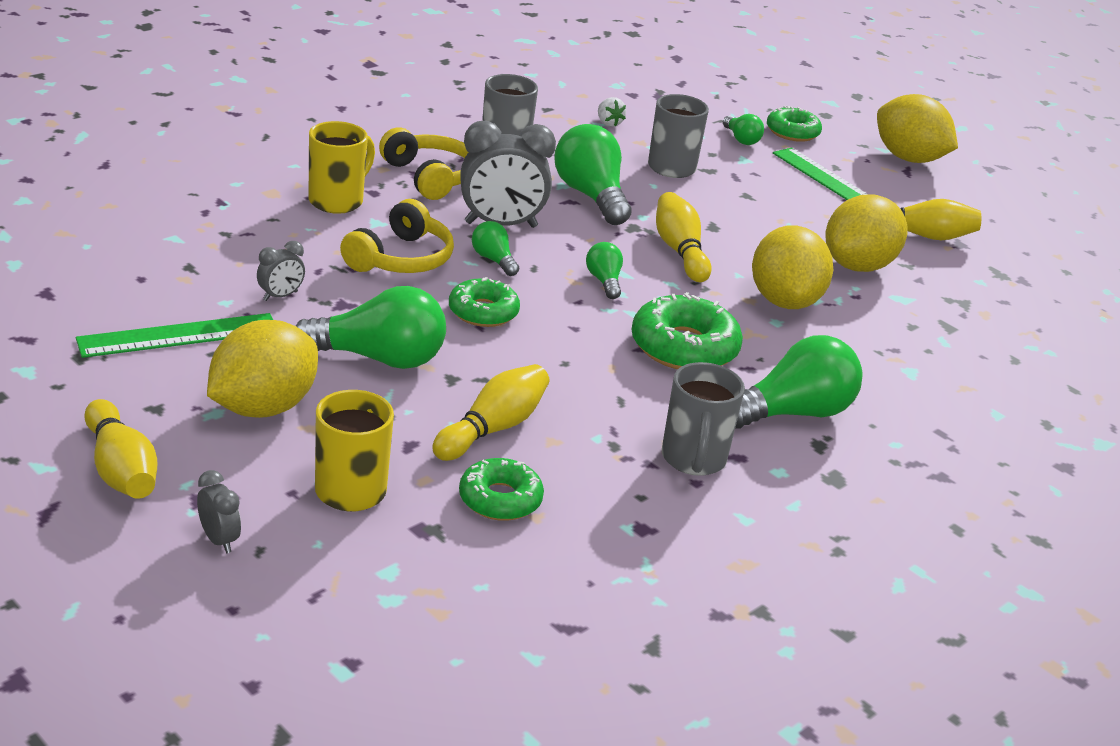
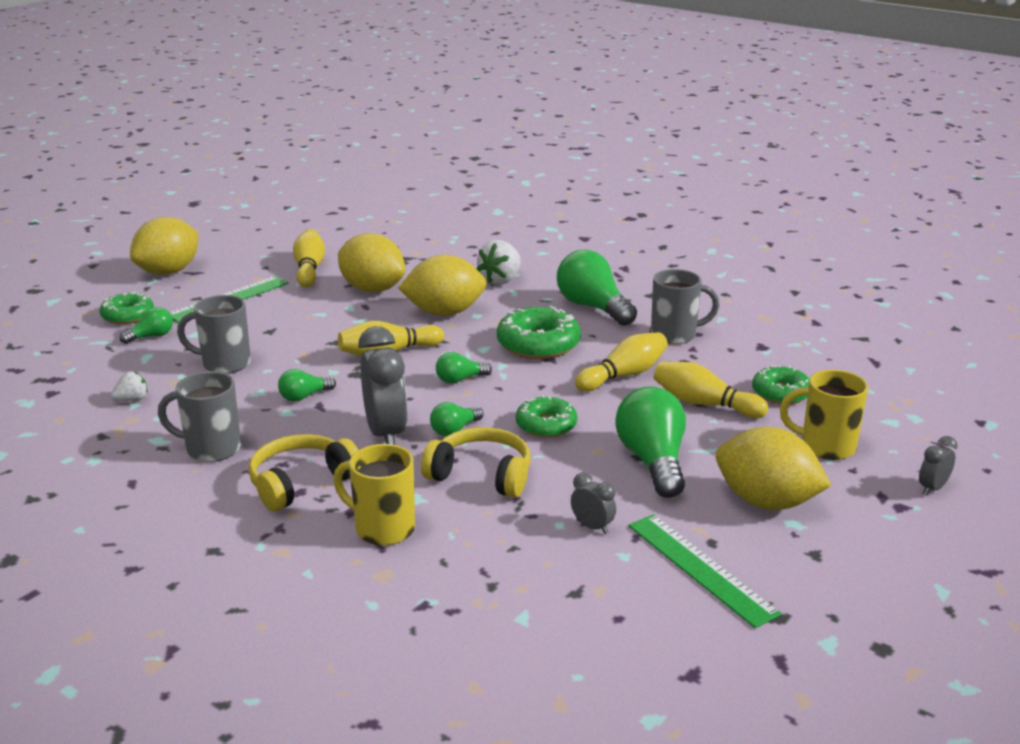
camera: 95 degrees left, 5 degrees down
(120, 469) = (905, 550): yellow bowling pin -> yellow bowling pin (623, 375)
(591, 196) = (304, 396): green light bulb -> green light bulb, size x0.50
(888, 359) = (501, 280): none -> white strawberry

